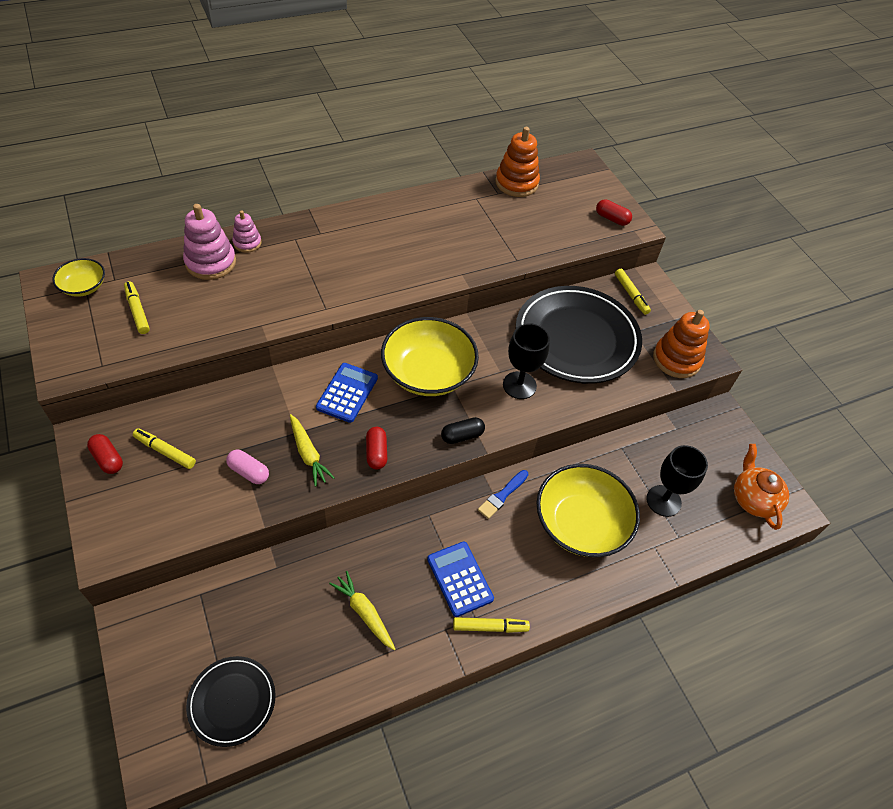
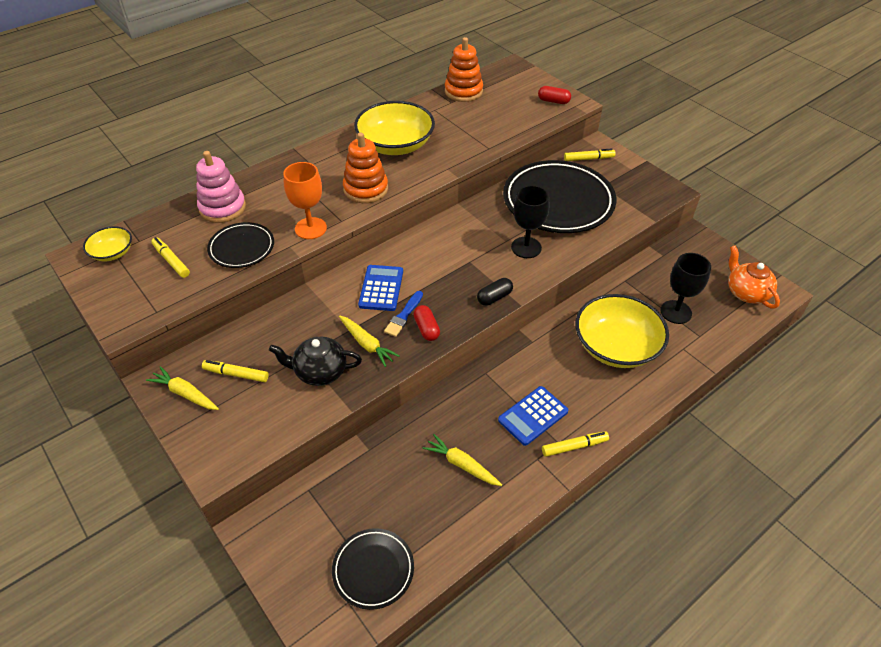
camera: 10 degrees left, 5 degrees down
(108, 459) = (185, 393): red capsule -> yellow carrot
(212, 314) = (242, 248): none -> black plate
(247, 243) = (249, 186): pink stacking toy -> none
(249, 472) = (319, 372): pink capsule -> black teapot
(291, 309) = (310, 228): none -> orange goblet
(428, 373) = (445, 256): yellow bowl -> yellow bowl (395, 145)
(459, 579) = (533, 416): blue calculator -> blue calculator turned 90 degrees counterclockwise
(502, 495) = (542, 342): blue brush -> blue brush (404, 316)
(631, 294) = (588, 159): yellow marker -> yellow marker turned 60 degrees counterclockwise
(676, 359) = (646, 198): orange stacking toy -> orange stacking toy (365, 189)

